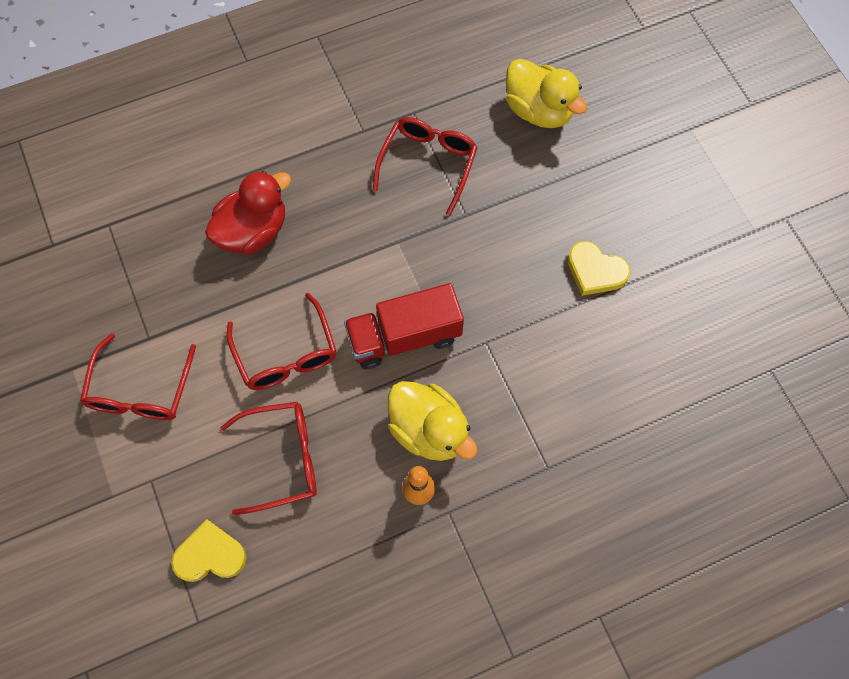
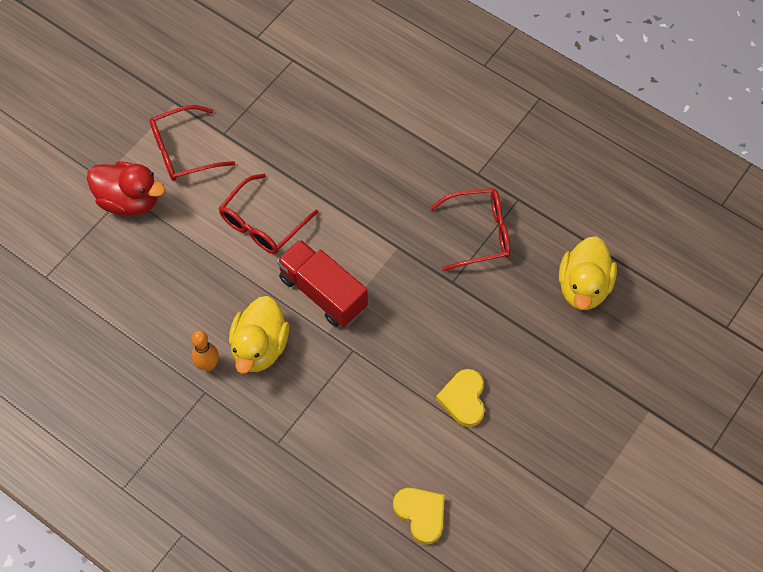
camera: 60 degrees right, 5 degrees down
(210, 555) = (93, 258): yellow heart -> yellow heart (421, 514)
(253, 231) = (345, 150): red duck -> red duck (129, 200)
(282, 459) = (184, 264): red glasses -> none

